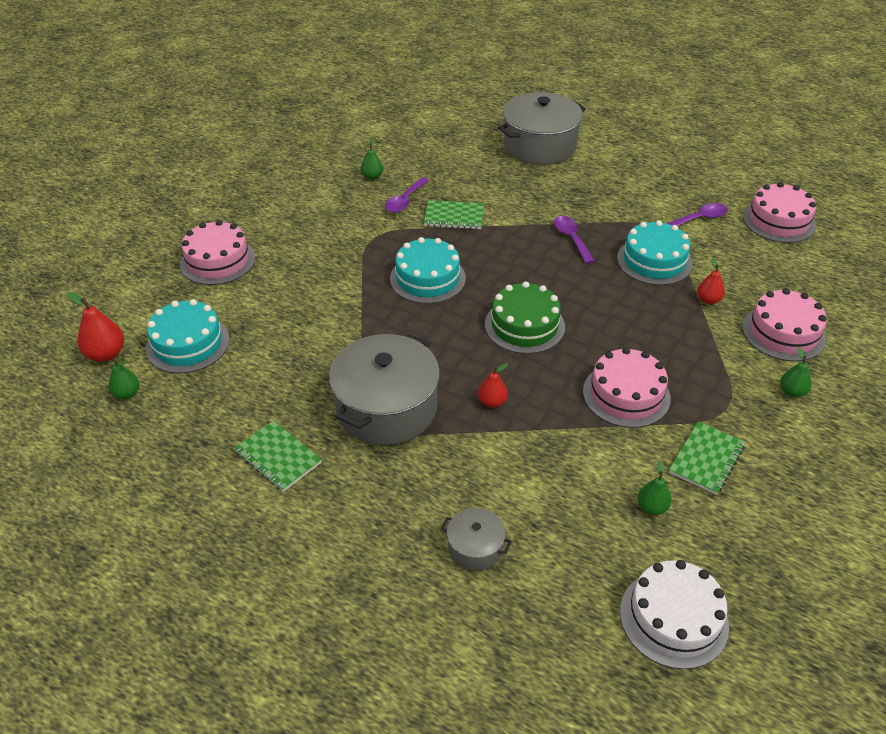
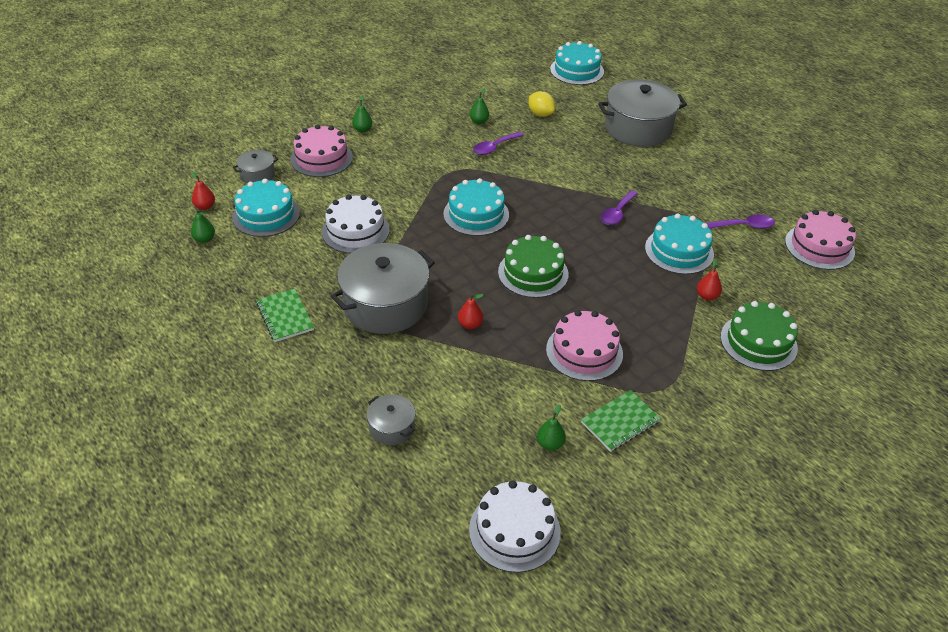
camera: 20 degrees right, 0 degrees up
(106, 354) = (205, 206): red pear -> red pear, size x0.64
(151, 299) = (257, 175): none -> grey pot
(304, 333) = (355, 231): none -> white cake
(432, 154) = (540, 114): none -> yellow lemon
(443, 100) = (577, 70): none -> turquoise cake
(454, 217) = (527, 170): green notebook -> none
(571, 238) = (617, 213): purple spoon -> purple spoon turned 150 degrees counterclockwise
(783, 332) = (758, 342): pink cake -> green cake
(792, 392) = (733, 392): green pear -> green pear (363, 129)

